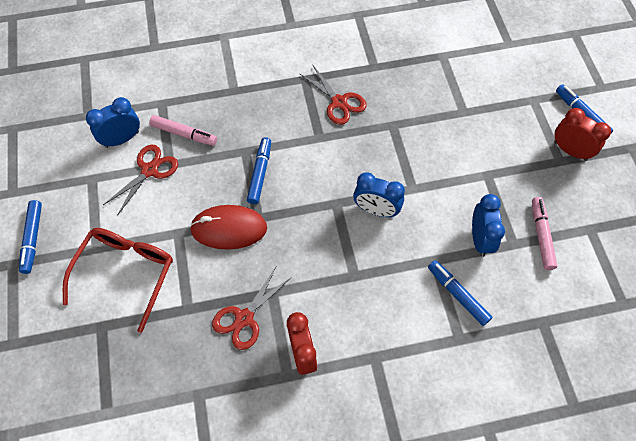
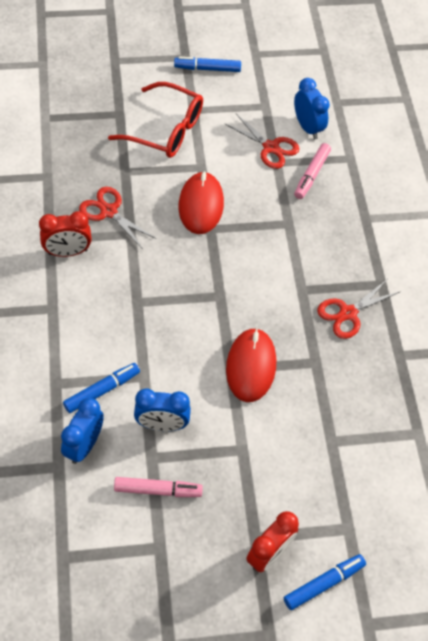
camera: 90 degrees right, 5 degrees down
(260, 173) = (260, 234): blue marker -> none
(376, 210) = (208, 331): blue clock -> blue clock (84, 445)
(406, 173) = (251, 366): none -> red mouse

